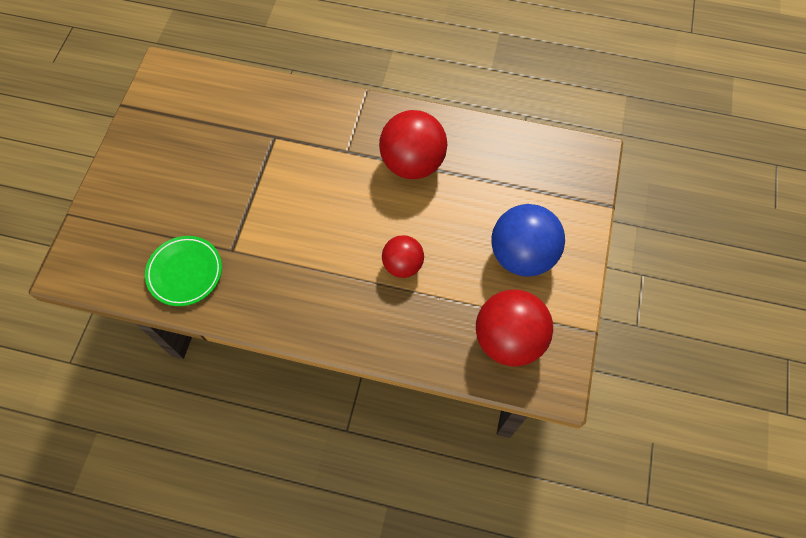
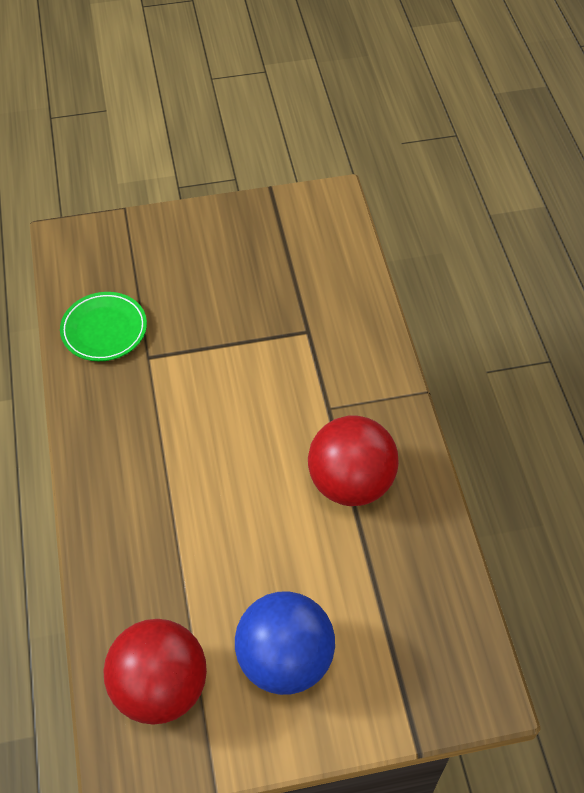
camera: 65 degrees right, 10 degrees down
(402, 265) = (207, 528): red ball -> none

